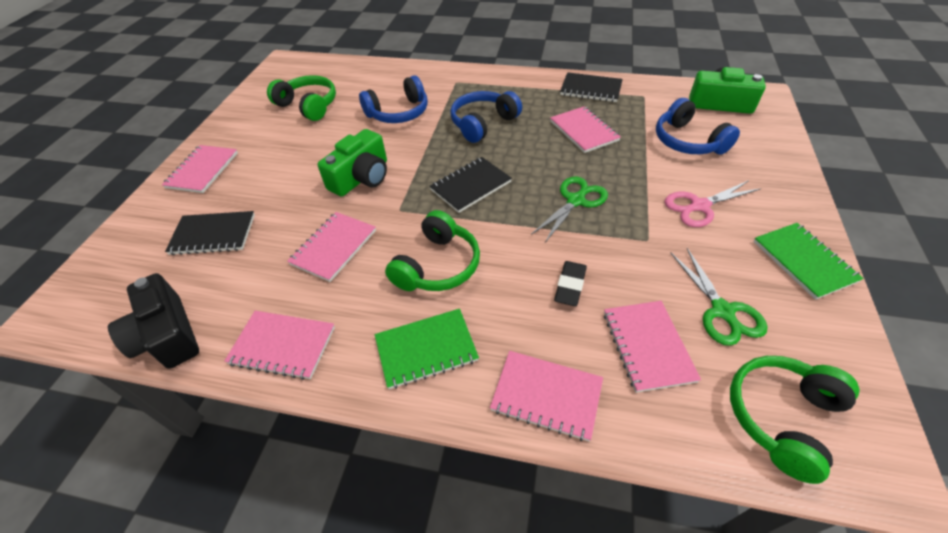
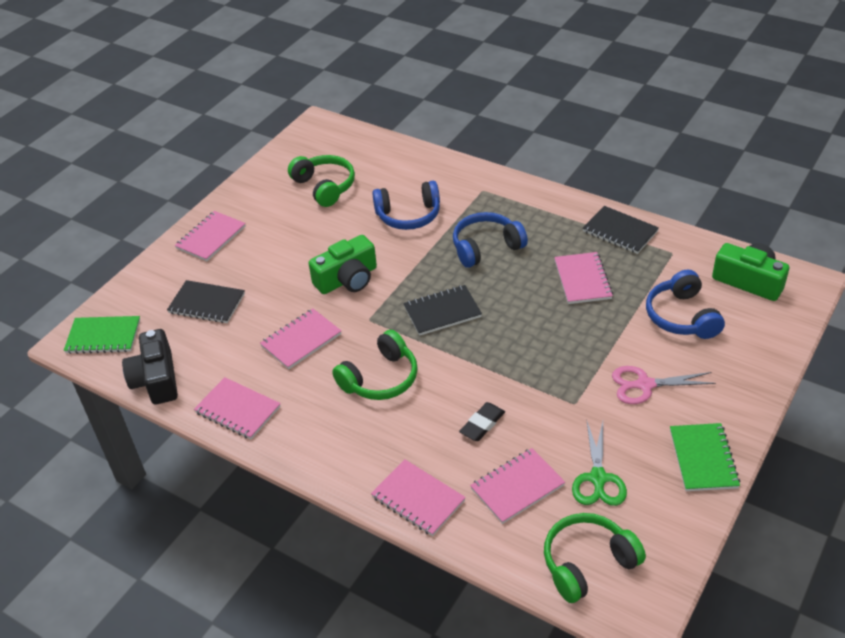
camera: 20 degrees right, 5 degrees down
(426, 349) = (343, 442): green notebook -> green notebook (103, 336)
(575, 201) = (531, 350): green scissors -> none
(647, 346) = (517, 487): pink notebook -> pink notebook turned 45 degrees clockwise

